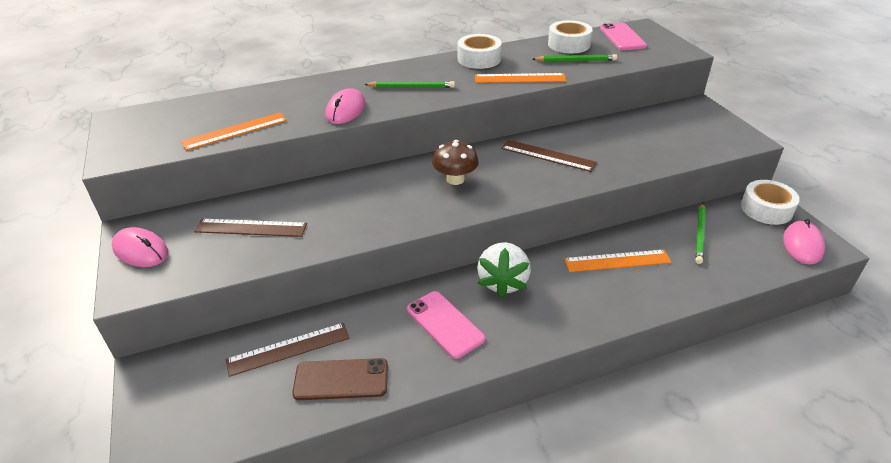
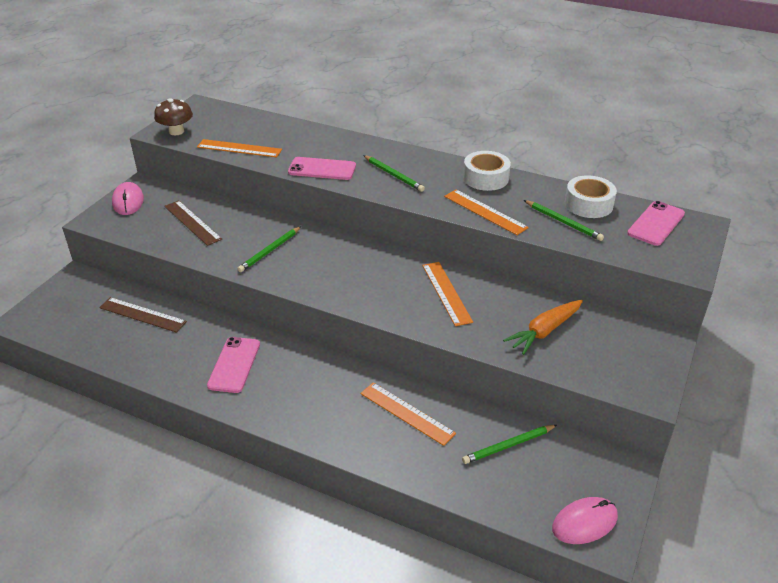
camera: 45 degrees right, 0 degrees up
(341, 380) = (140, 351): brown phone -> none
(345, 110) = (322, 169): pink mouse -> pink phone
(368, 206) = (270, 251): none -> green pencil
(455, 179) = (351, 268): brown mushroom -> brown mushroom (176, 131)
(503, 282) = (308, 367): white strawberry -> none
(548, 155) = (446, 293): brown ruler -> orange ruler
(642, 142) = (544, 331): none -> orange carrot
(766, 209) = (611, 474): white tape -> none

